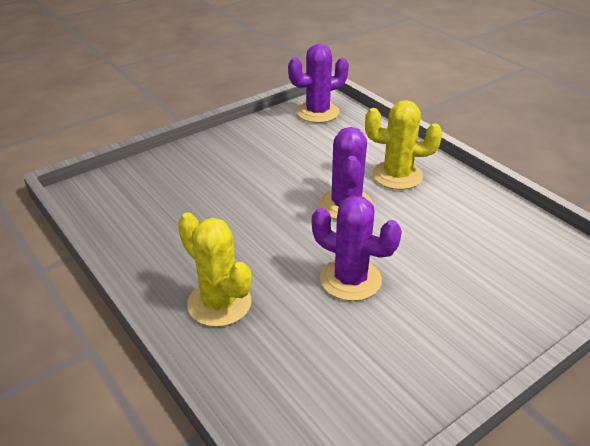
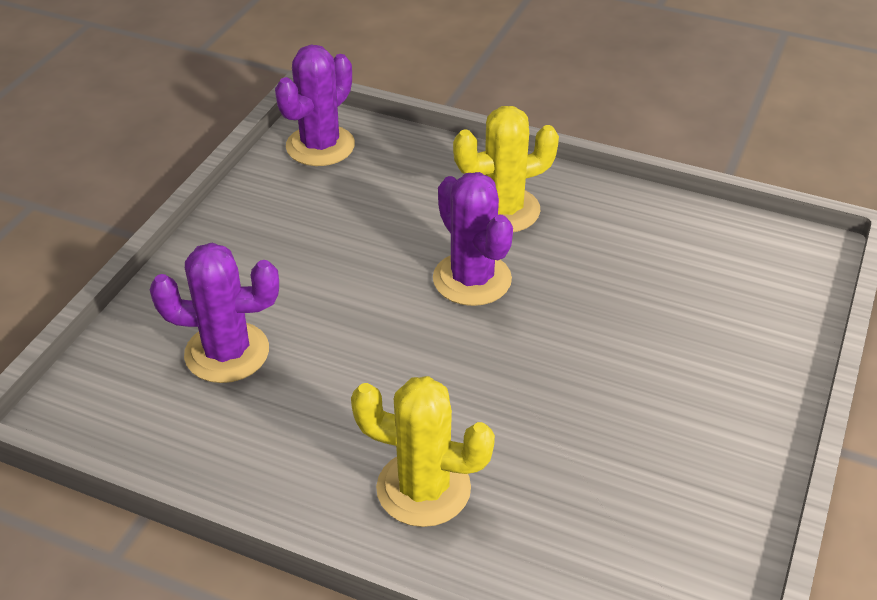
camera: 30 degrees left, 5 degrees up
(350, 279) = (558, 383): purple cactus -> purple cactus (227, 352)

